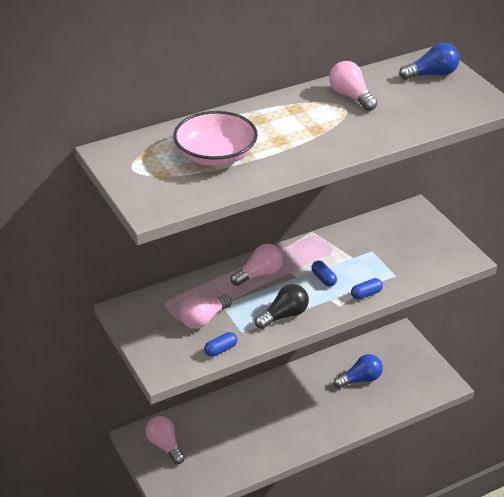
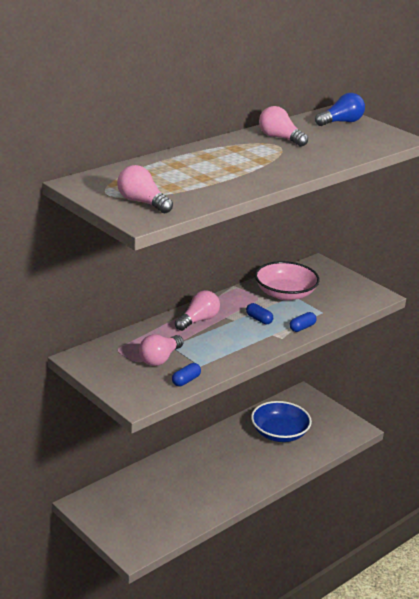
camera: 15 degrees left, 10 degrees down
(165, 445) = (112, 508): pink light bulb -> pink light bulb (142, 202)
(216, 155) = (180, 181): pink bowl -> pink bowl (285, 294)
(284, 315) = (234, 349): black light bulb -> none
(360, 379) = (279, 433): blue light bulb -> blue bowl

